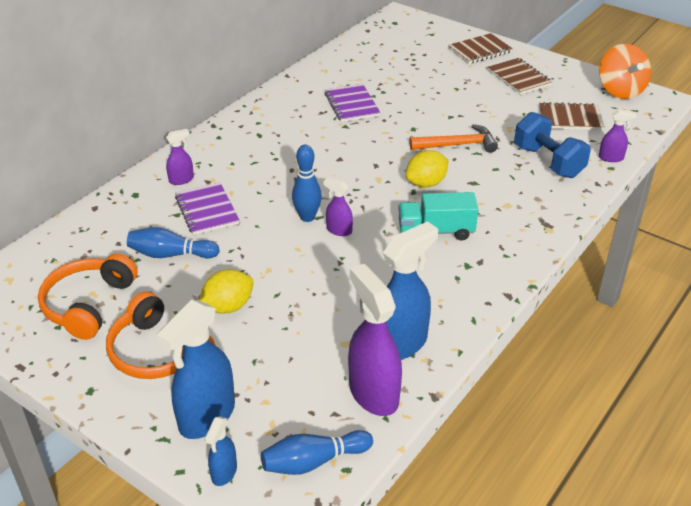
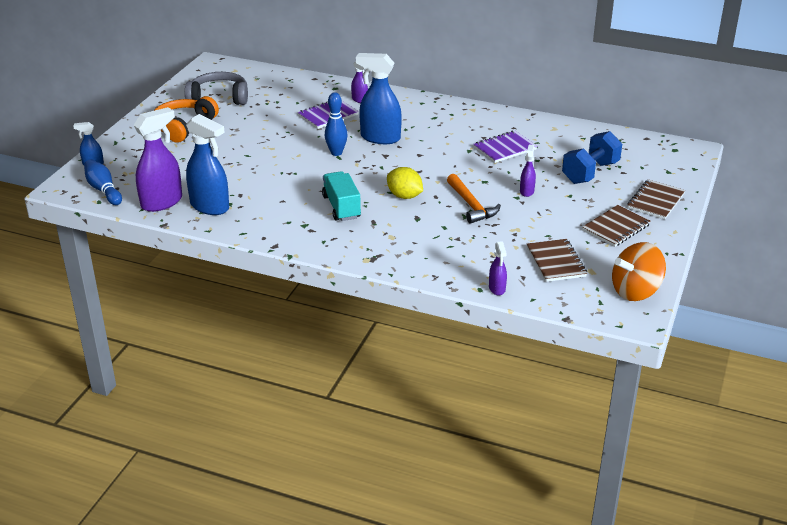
camera: 75 degrees right, 5 degrees down
(88, 304) = (219, 97): orange headphones -> grey headphones
(171, 254) = (275, 112): blue bowling pin -> none
(206, 416) = (133, 151): blue spray bottle -> blue spray bottle (380, 138)
(228, 307) = (230, 141): yellow lemon -> none
(339, 230) = (326, 167): purple spray bottle -> purple spray bottle (527, 191)
(479, 50) = (655, 201): brown notebook -> brown notebook turned 75 degrees clockwise
(548, 162) = (470, 253): blue dumbbell -> blue dumbbell (590, 172)

